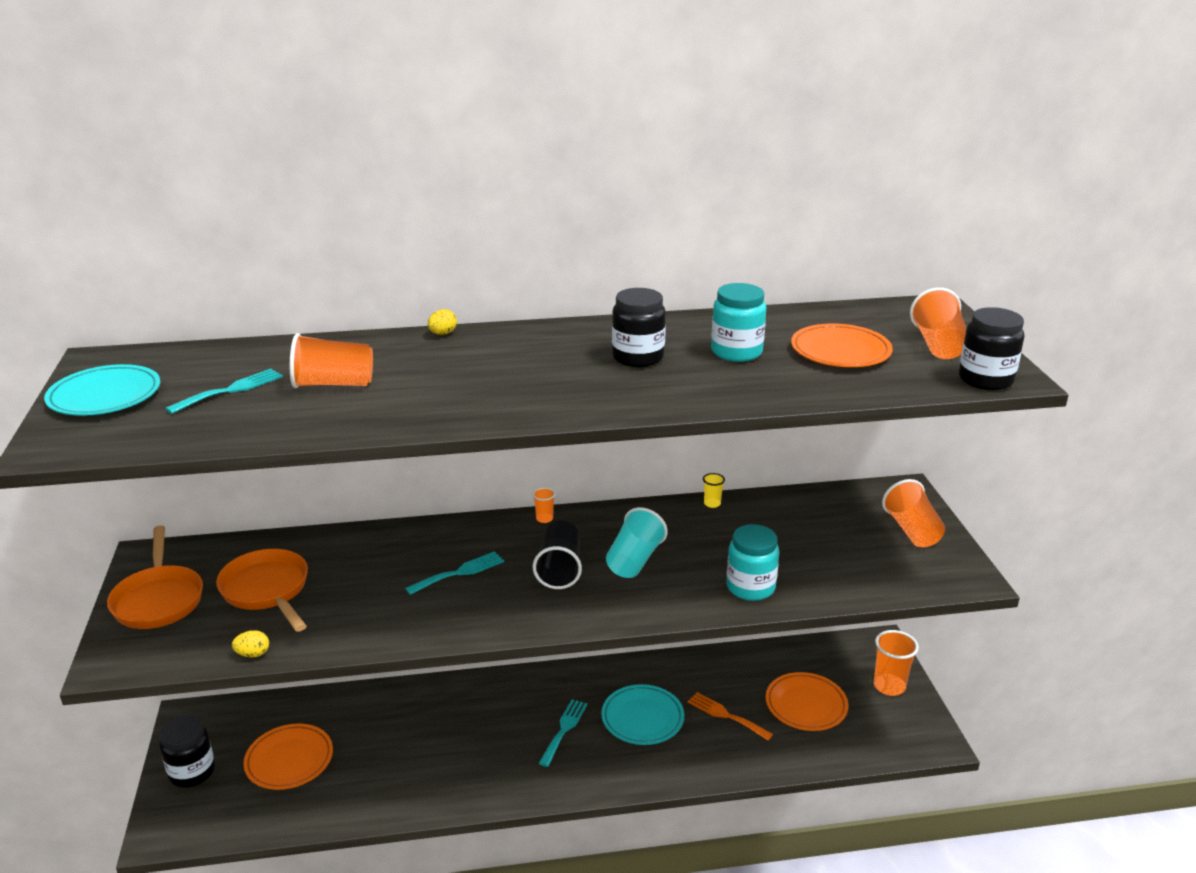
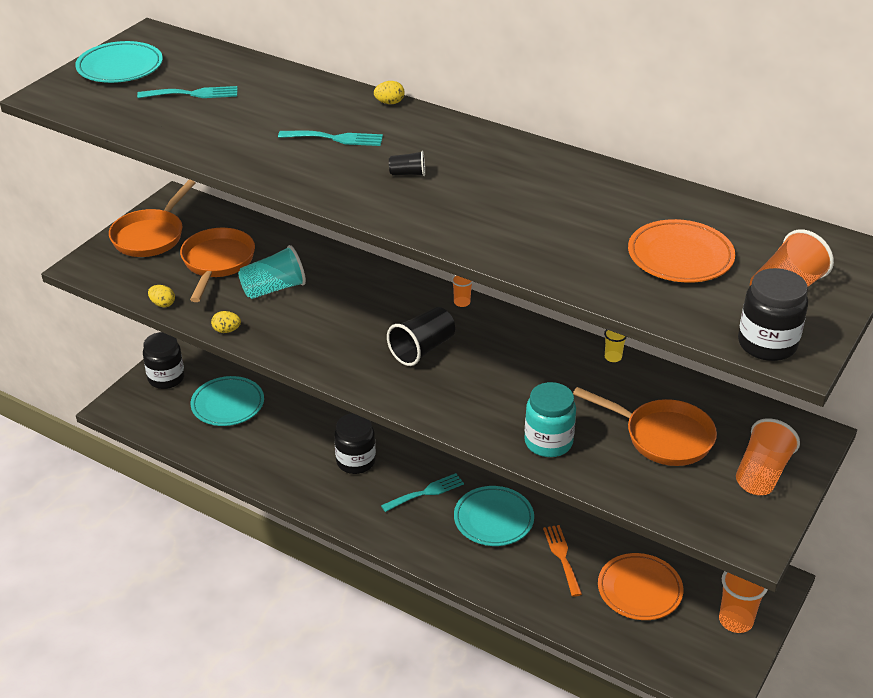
camera: 40 degrees right, 10 degrees up
(289, 760) = (228, 404): orange plate -> turquoise plate
(333, 384) = (259, 116): orange cup -> none
(355, 644) = (226, 330): none -> yellow egg
(460, 572) = (351, 314): turquoise fork -> turquoise fork (336, 138)
(547, 376) = (408, 174): none -> black cup
(634, 560) = (486, 372): turquoise cup -> turquoise cup (273, 288)
(638, 357) = (500, 187): black jar -> black jar (356, 461)
(736, 352) = (588, 217): turquoise jar -> none
(820, 540) = (662, 437): none -> orange pan

